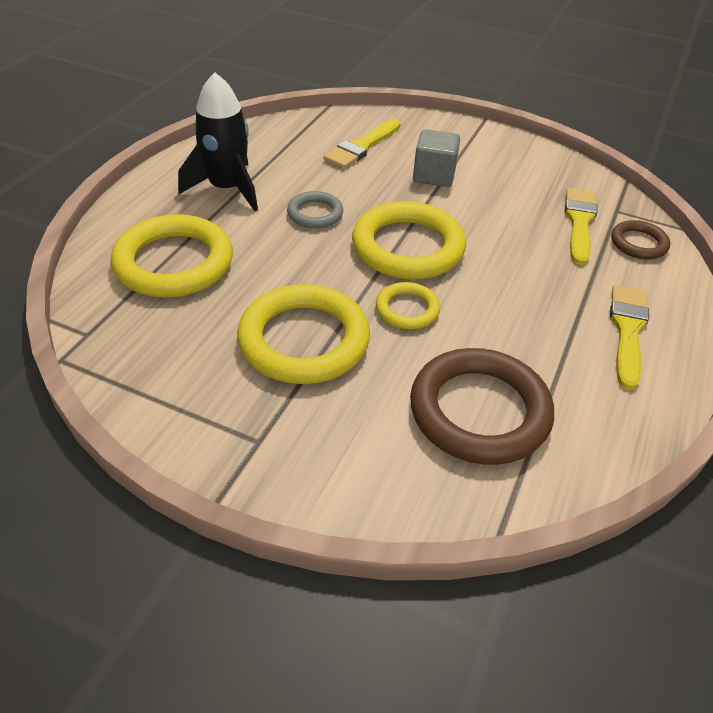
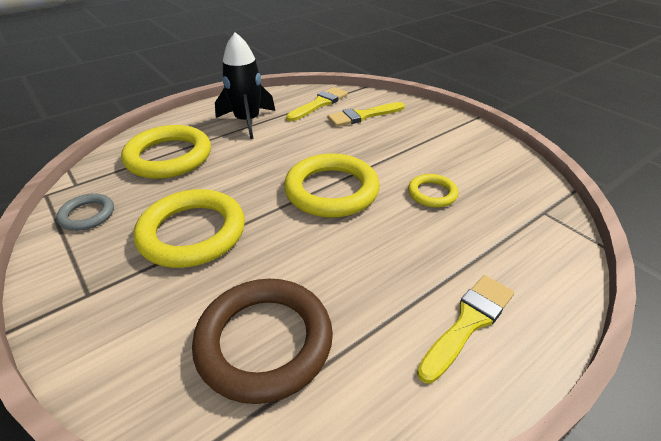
camera: 30 degrees right, 5 degrees down
(315, 213) = (288, 150): grey ring -> grey ring (87, 215)
(407, 309) = (287, 235): yellow ring -> yellow ring (432, 193)
(434, 175) = (399, 146): grey cube -> none
(579, 222) = (497, 212): yellow brush -> yellow brush (319, 104)
(638, 243) = (544, 246): brown ring -> none

